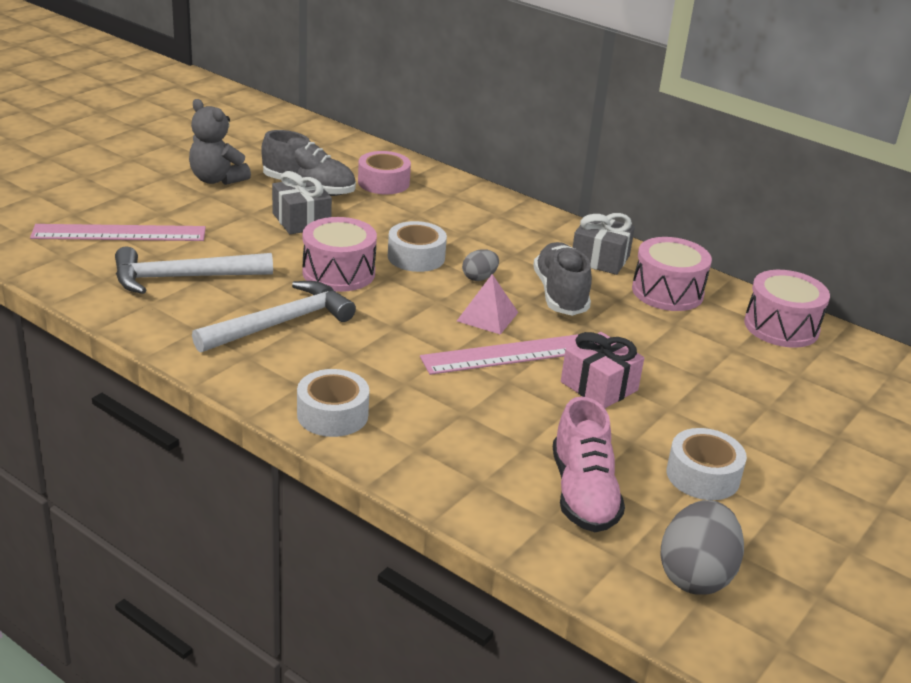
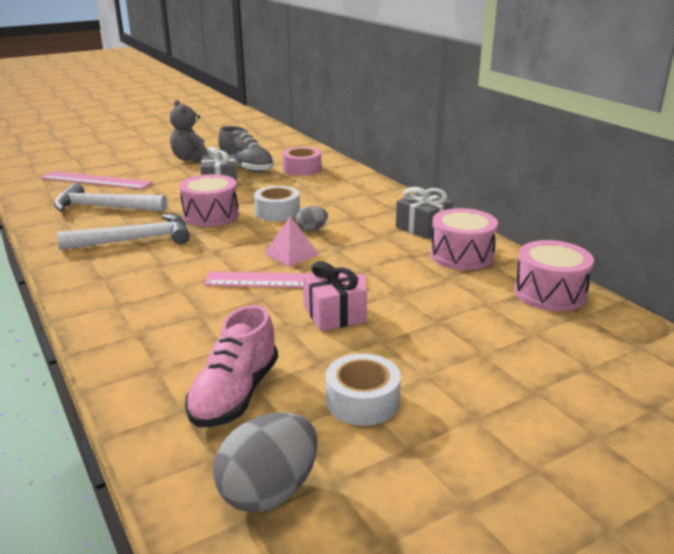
camera: 25 degrees right, 5 degrees down
(332, 414) = (101, 301): white tape -> none
(560, 294) = (366, 247): grey shoe -> none

